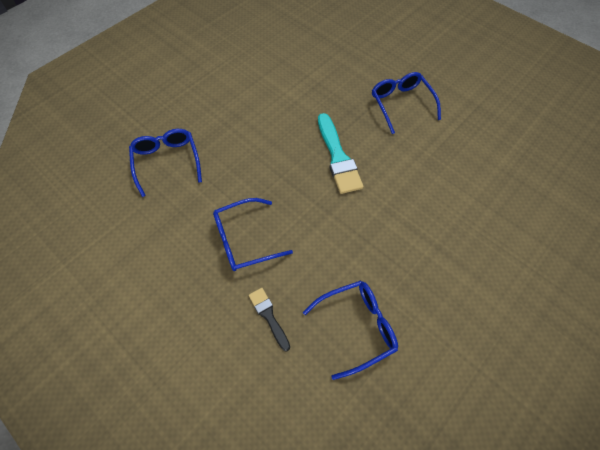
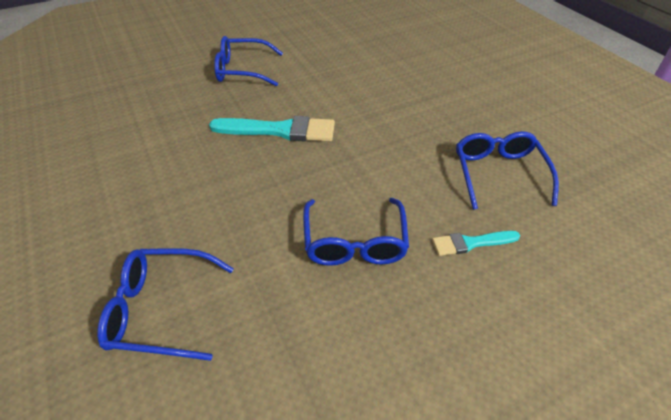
camera: 70 degrees left, 15 degrees down
(268, 316) = (471, 243): black brush -> turquoise brush

